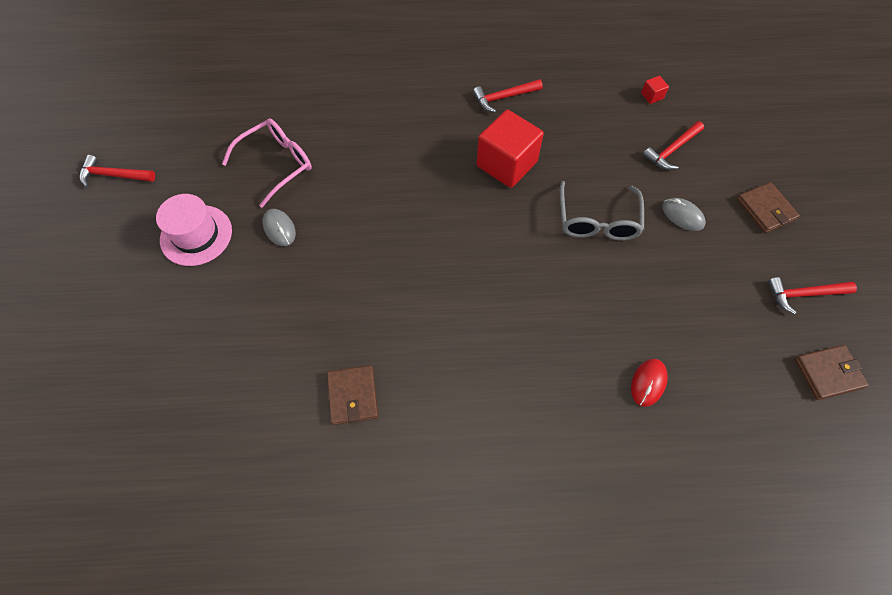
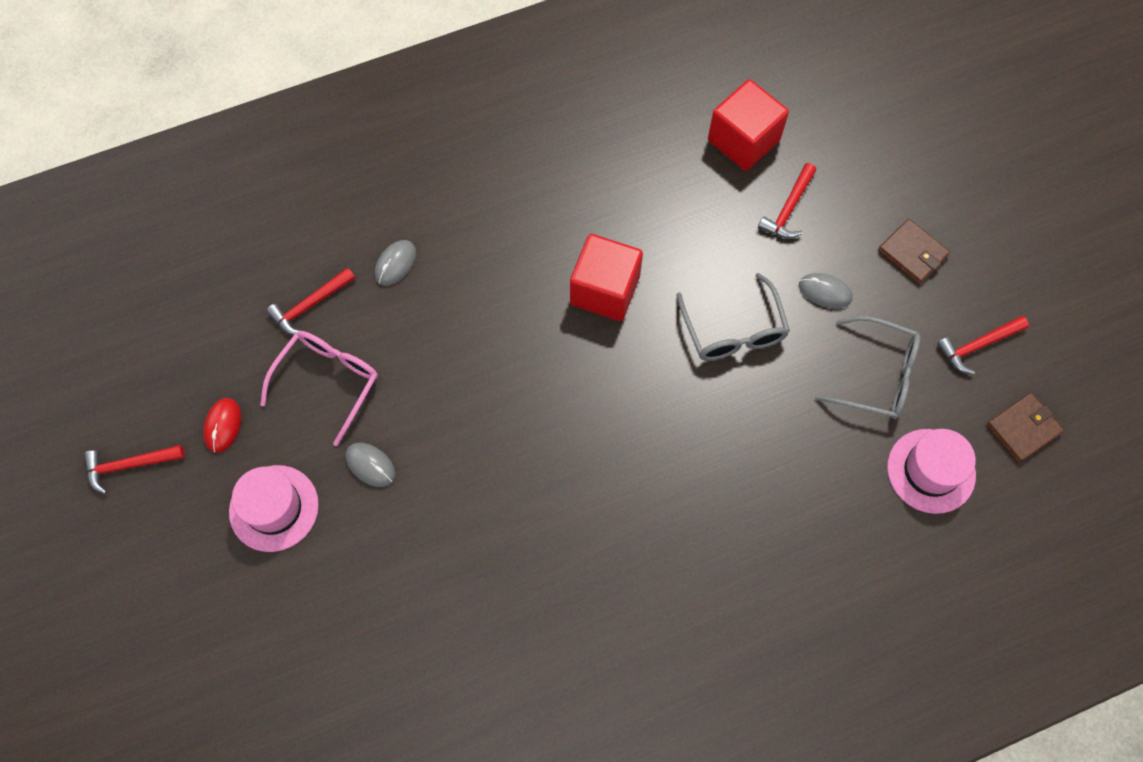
camera: 20 degrees left, 5 degrees up
(353, 396) = (542, 632): brown wallet -> none
(361, 103) = (395, 264): none -> grey mouse
(504, 97) = (568, 199): red hammer -> red hammer (310, 305)
(648, 383) = (846, 505): red mouse -> red mouse (223, 426)
(652, 96) = (743, 140): red cube -> red cube, size x2.50
(706, 289) = (875, 375): none -> grey glasses
(733, 380) = (931, 471): none -> pink hat

